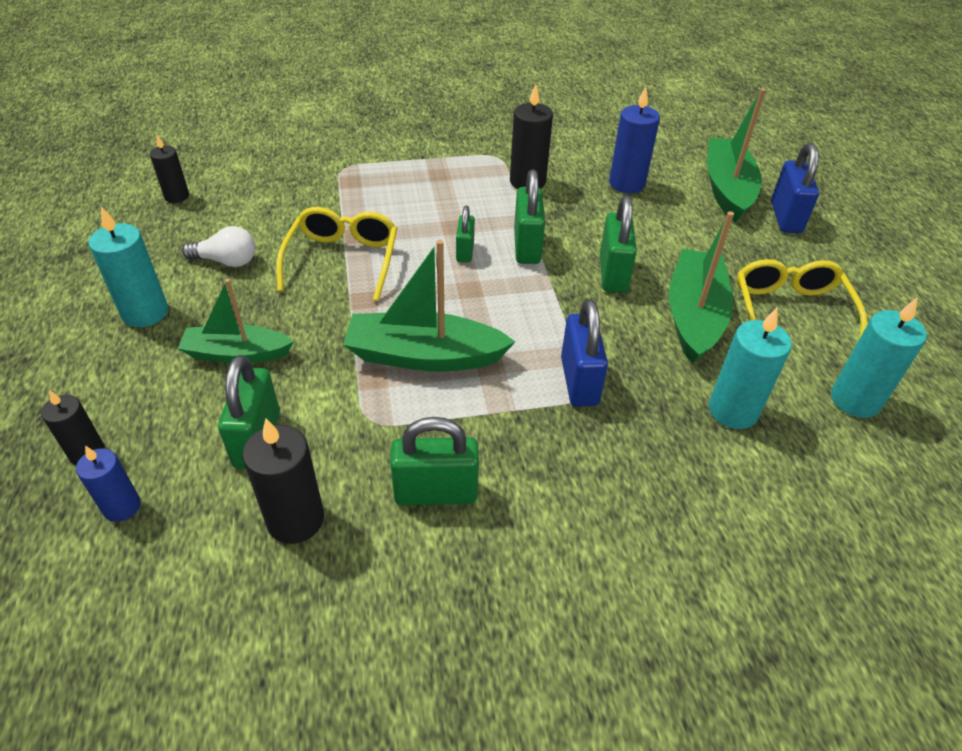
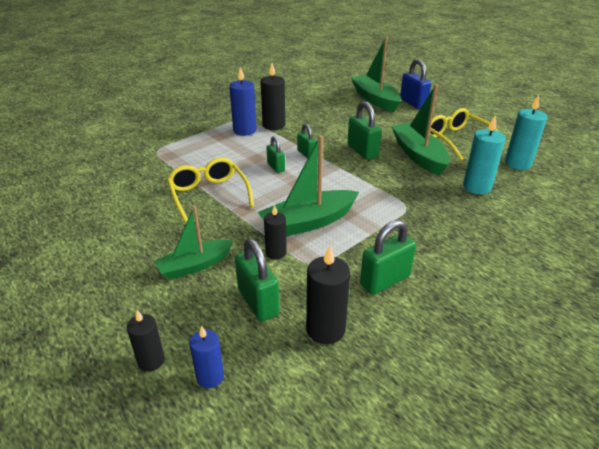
camera: 30 degrees left, 10 degrees down
(145, 312) = (104, 269): turquoise candle -> none
(177, 196) = (54, 200): black candle -> black candle (276, 252)
(226, 261) = (132, 222): white light bulb -> none
(527, 246) = (306, 154): green padlock -> green padlock, size x0.61
(579, 381) = (398, 202): blue padlock -> none
(626, 184) = (326, 111): blue candle -> blue candle (244, 130)

